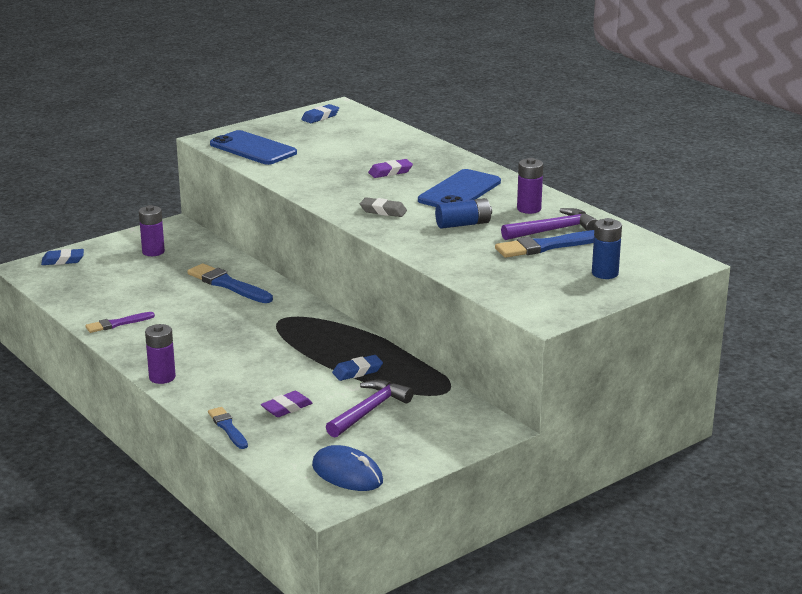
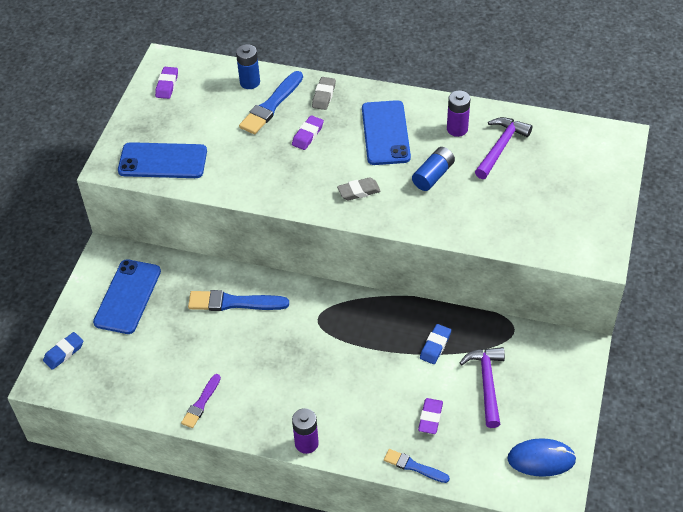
camera: 35 degrees left, 25 degrees up
(153, 252) = (127, 297): purple battery -> blue phone
(320, 117) = (167, 85): blue eraser -> purple eraser
(439, 158) = (324, 96): none -> grey eraser
(547, 246) = (517, 170): blue brush -> blue brush (271, 105)
(605, 273) = (586, 182): blue battery -> blue battery (250, 82)

